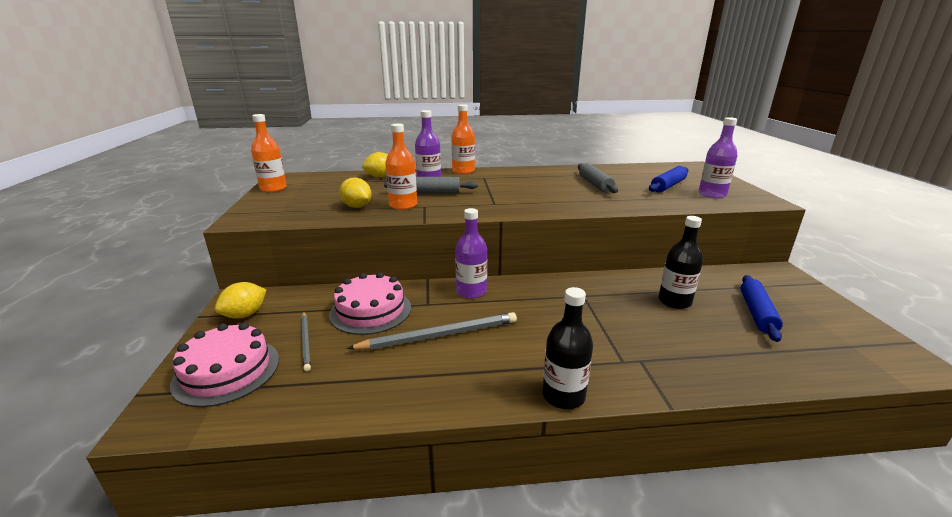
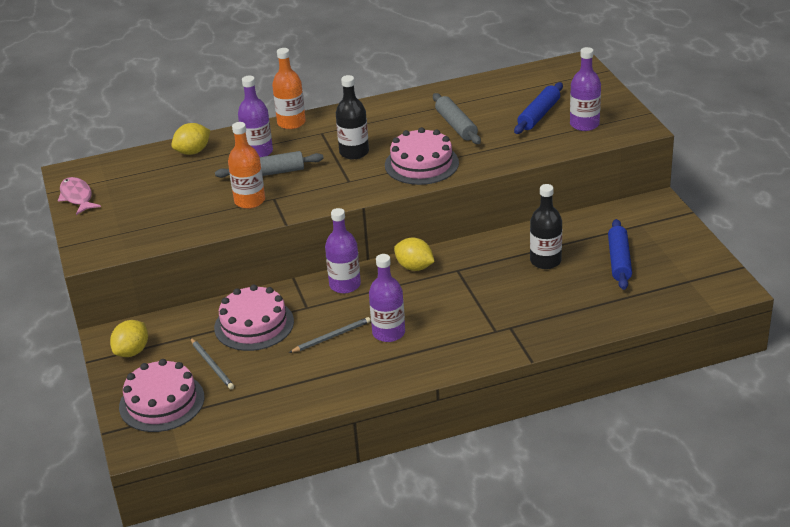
camera: 10 degrees left, 10 degrees up
(273, 188) = (77, 197): orange bottle -> pink fish
(357, 207) = (200, 212): yellow lemon -> yellow lemon (414, 267)
(440, 335) = (332, 337): grey pencil -> grey pencil, size x0.58
(500, 342) = (388, 333): none -> purple bottle
(562, 201) = (421, 164): none -> pink cake
(563, 396) = (449, 367): black bottle -> black bottle (354, 152)

